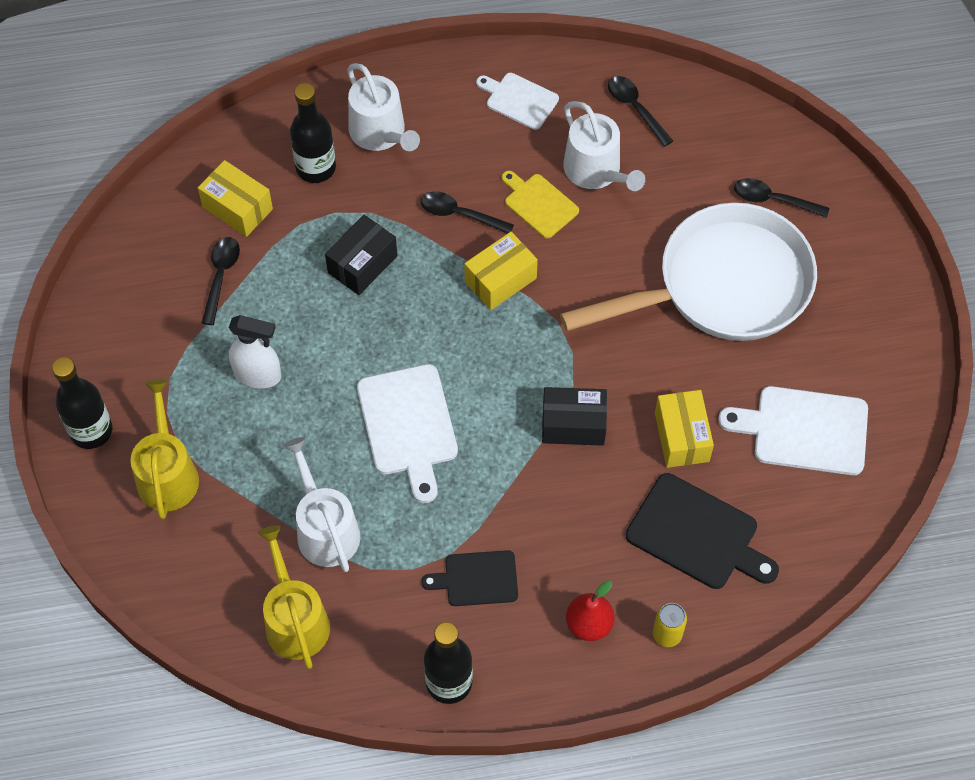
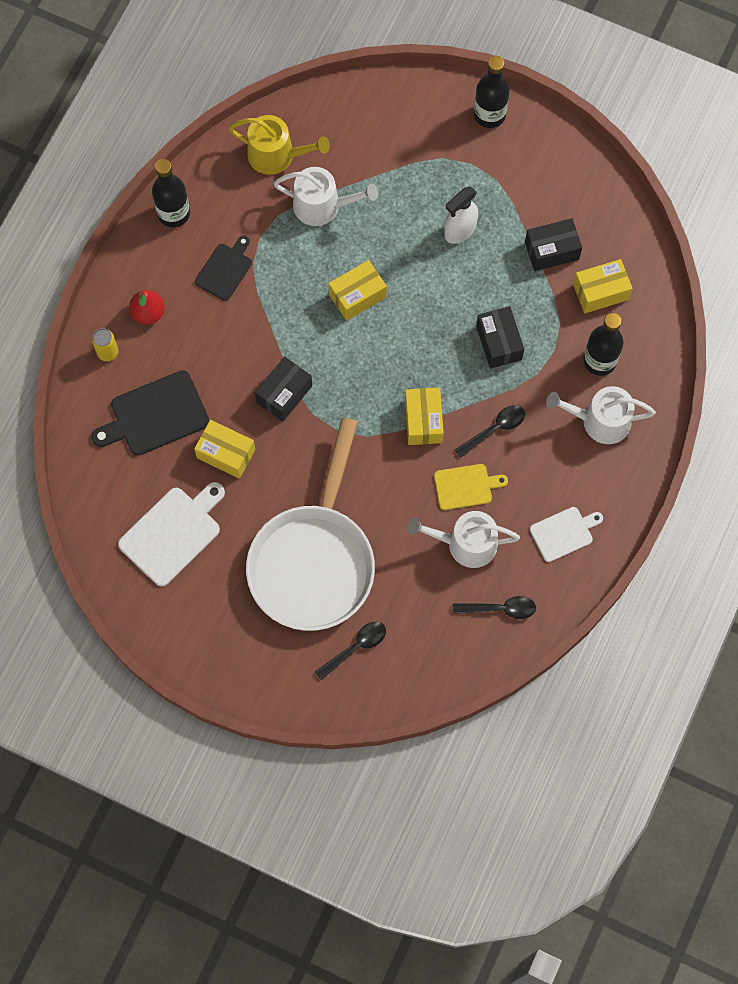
camera: 125 degrees right, 10 degrees up
(167, 474) = (427, 140): yellow watering can -> none
(221, 277) = (551, 251): black spoon -> black box
(408, 425) = (357, 296): white cutting board -> yellow box

